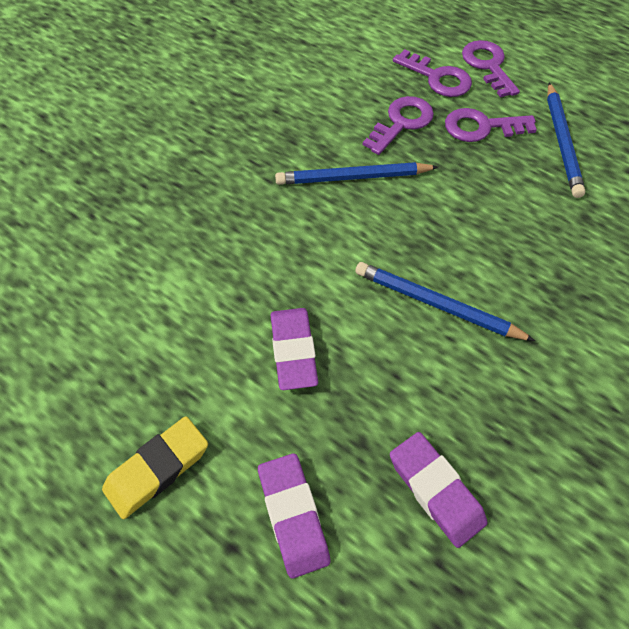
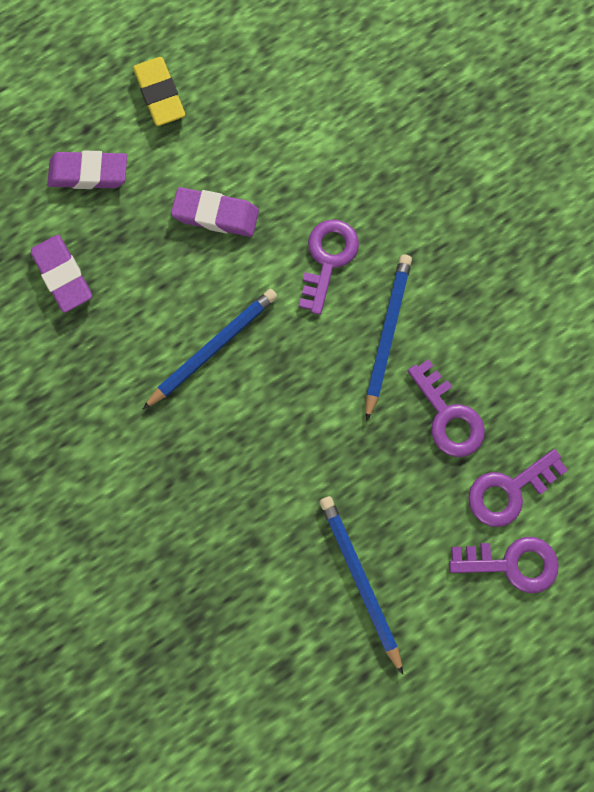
camera: 110 degrees right, 20 degrees up
(435, 490) = (63, 275): purple eraser -> purple eraser turned 75 degrees clockwise
(481, 127) = (412, 501): purple key -> purple key (328, 259)
(562, 142) = (359, 579): blue pencil -> blue pencil turned 45 degrees clockwise

